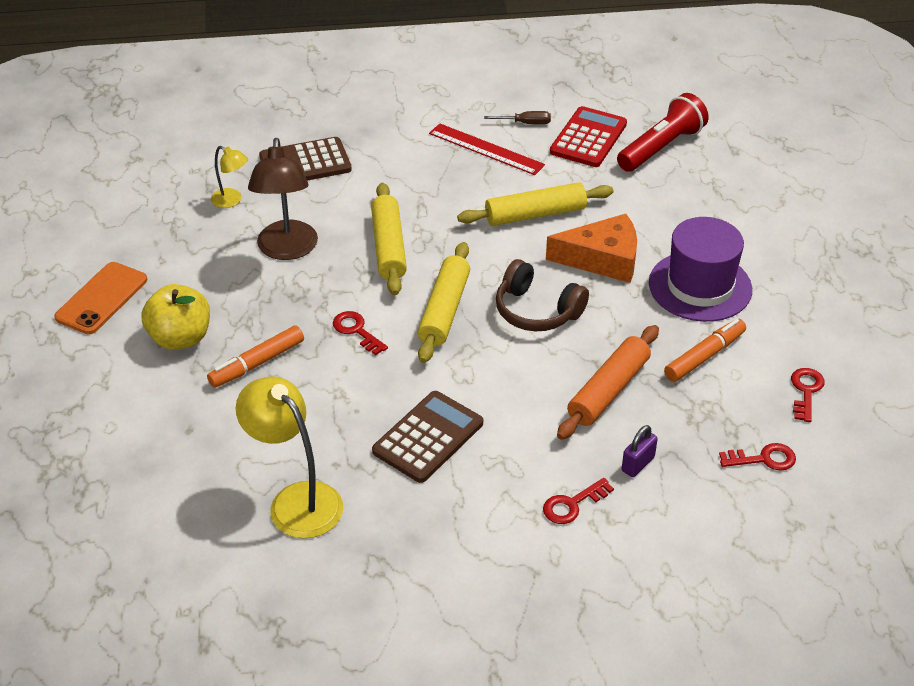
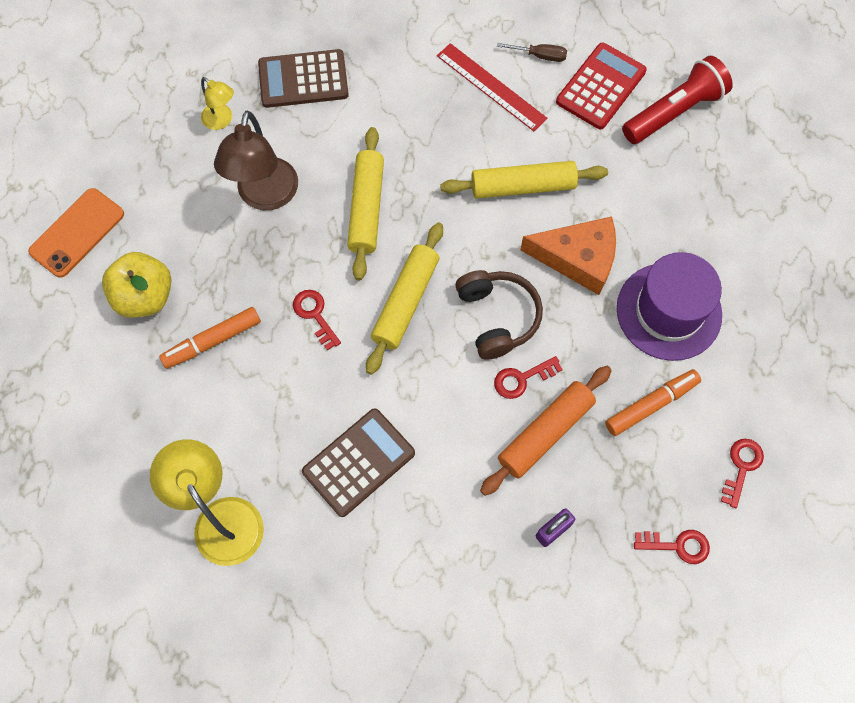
camera: 10 degrees right, 25 degrees up
(537, 311) = (497, 317): brown headphones -> brown headphones turned 150 degrees counterclockwise
(572, 504) = (479, 569): red key -> red key (522, 379)

